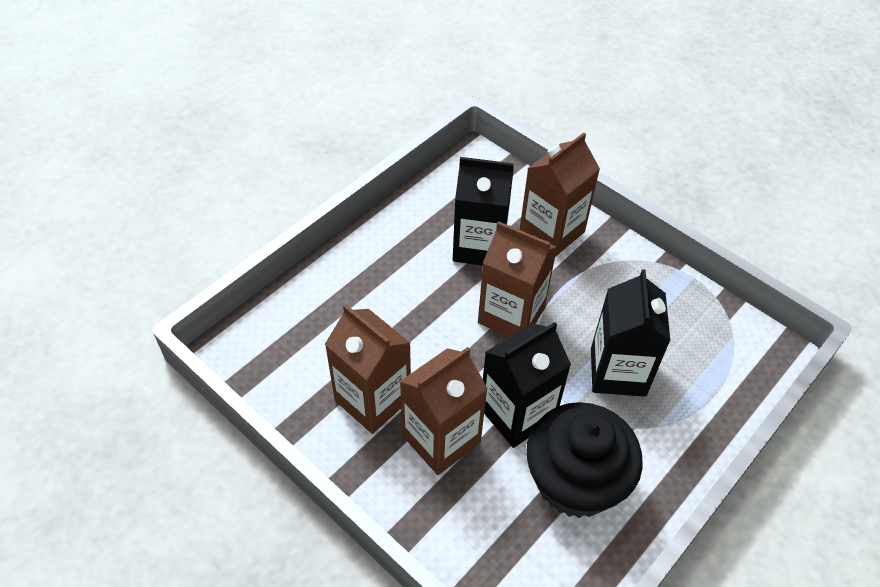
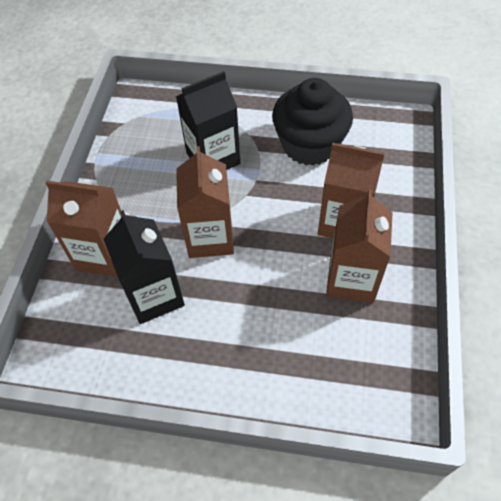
camera: 120 degrees left, 5 degrees up
(517, 413) = (289, 193): black carton -> none

